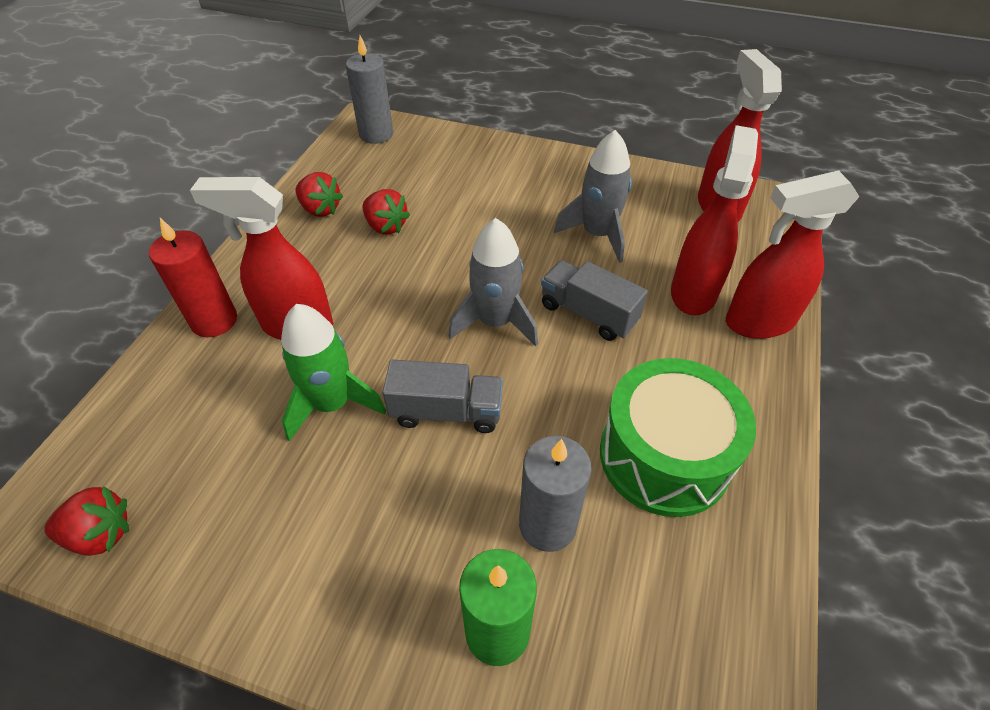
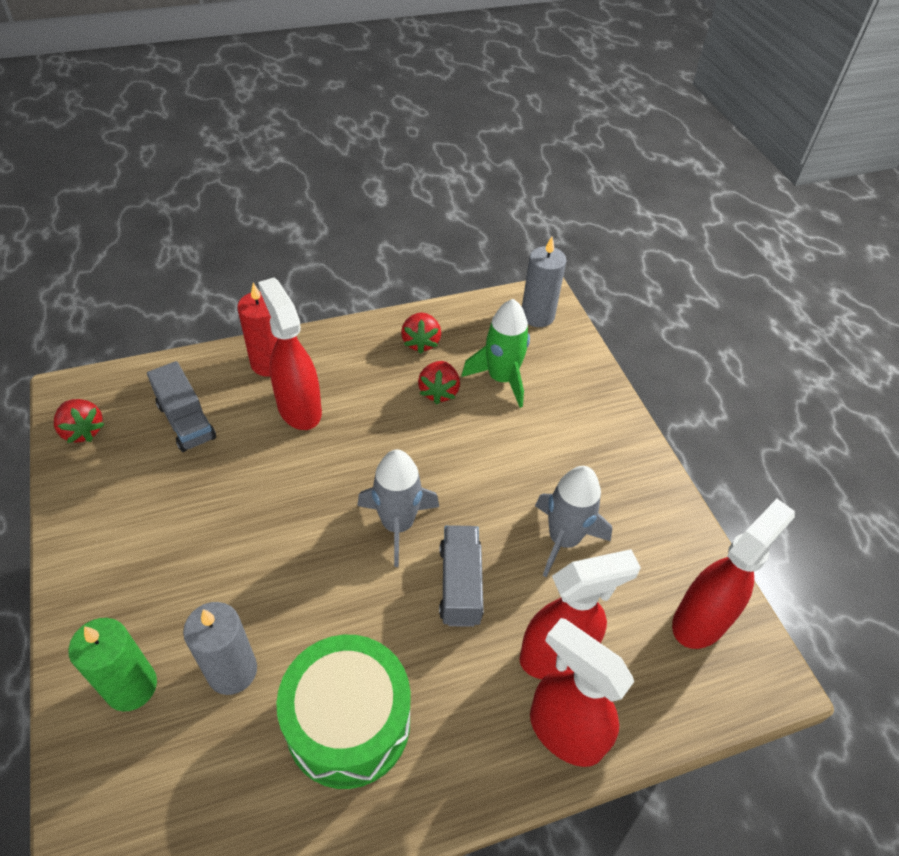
camera: 50 degrees right, 0 degrees up
(332, 404) = (248, 475): green rocket -> green rocket (501, 379)
(446, 411) = (288, 546): grey truck -> grey truck (186, 421)

